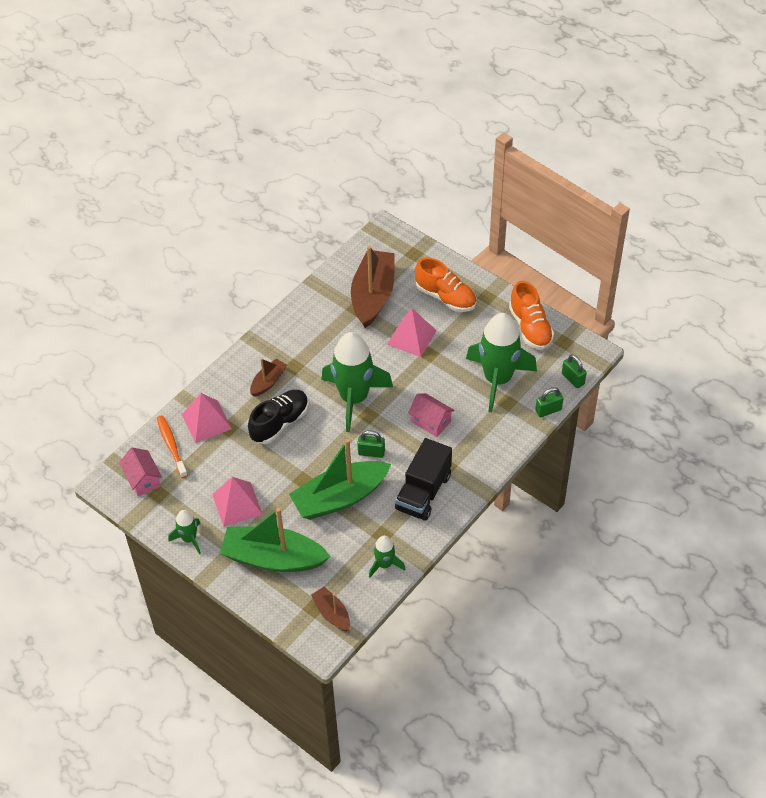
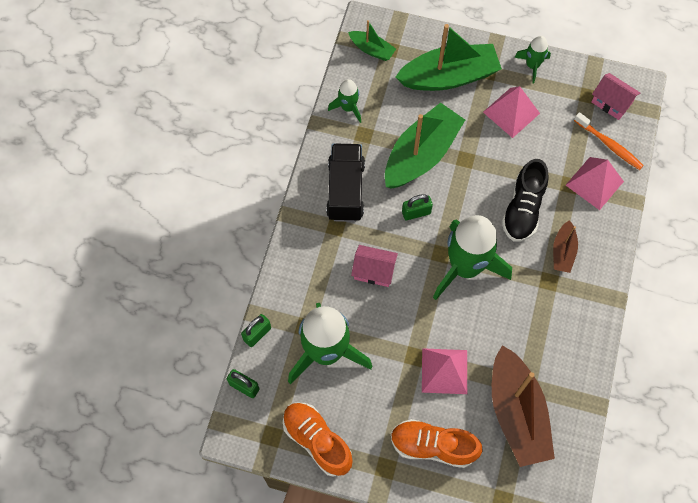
camera: 155 degrees right, 15 degrees up
(332, 613) = (372, 49): brown boat -> green boat

